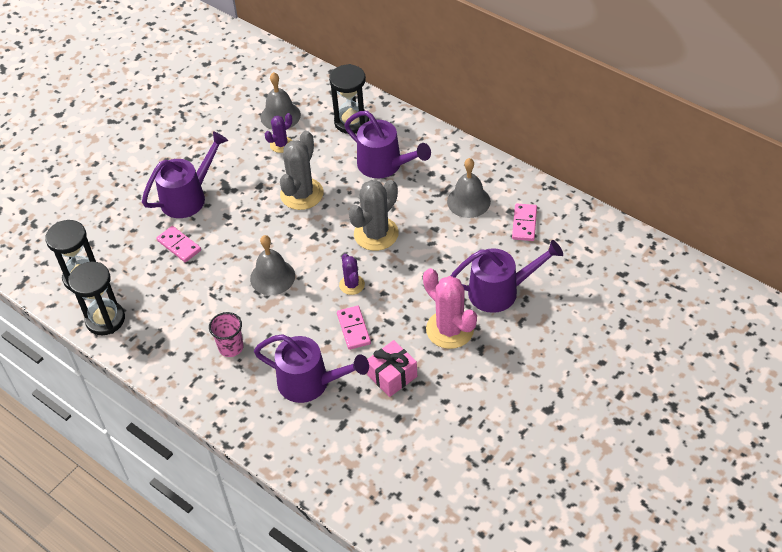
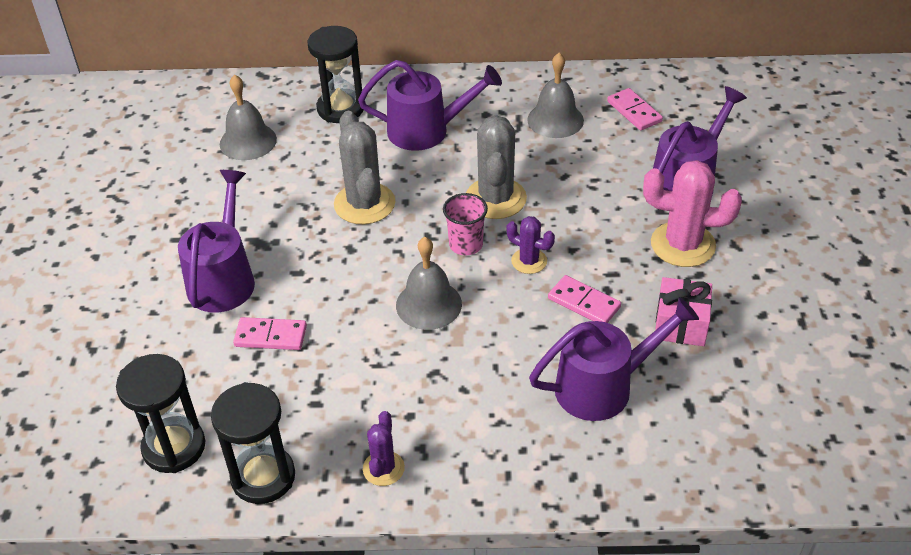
camera: 40 degrees left, 5 degrees down
(231, 347) = (466, 407): pink cup -> pink cup (466, 245)
(281, 144) = (282, 168): purple cactus -> purple cactus (383, 468)

